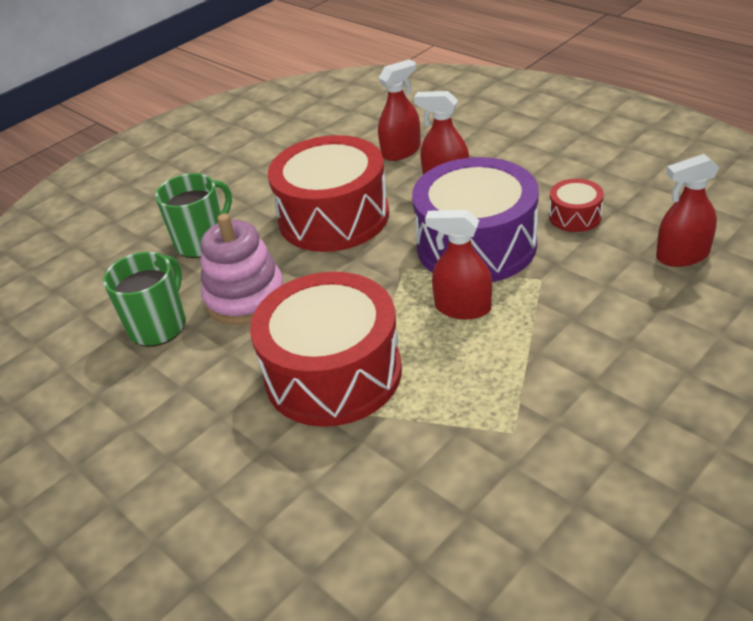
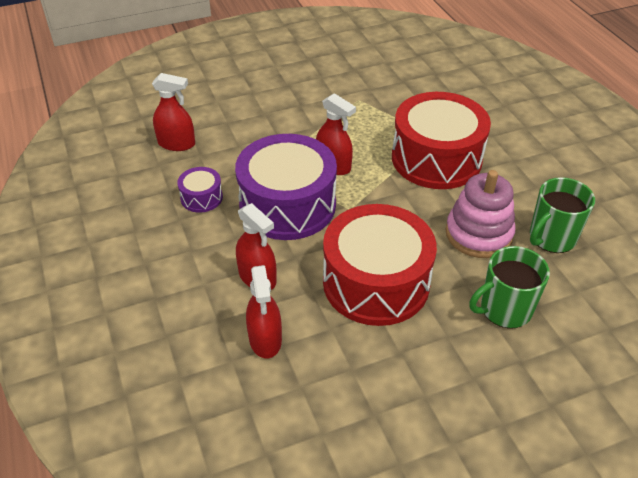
camera: 160 degrees left, 5 degrees up
(401, 151) = (265, 339): red spray bottle -> red spray bottle turned 90 degrees counterclockwise
(575, 216) = (201, 197): red drum -> purple drum

